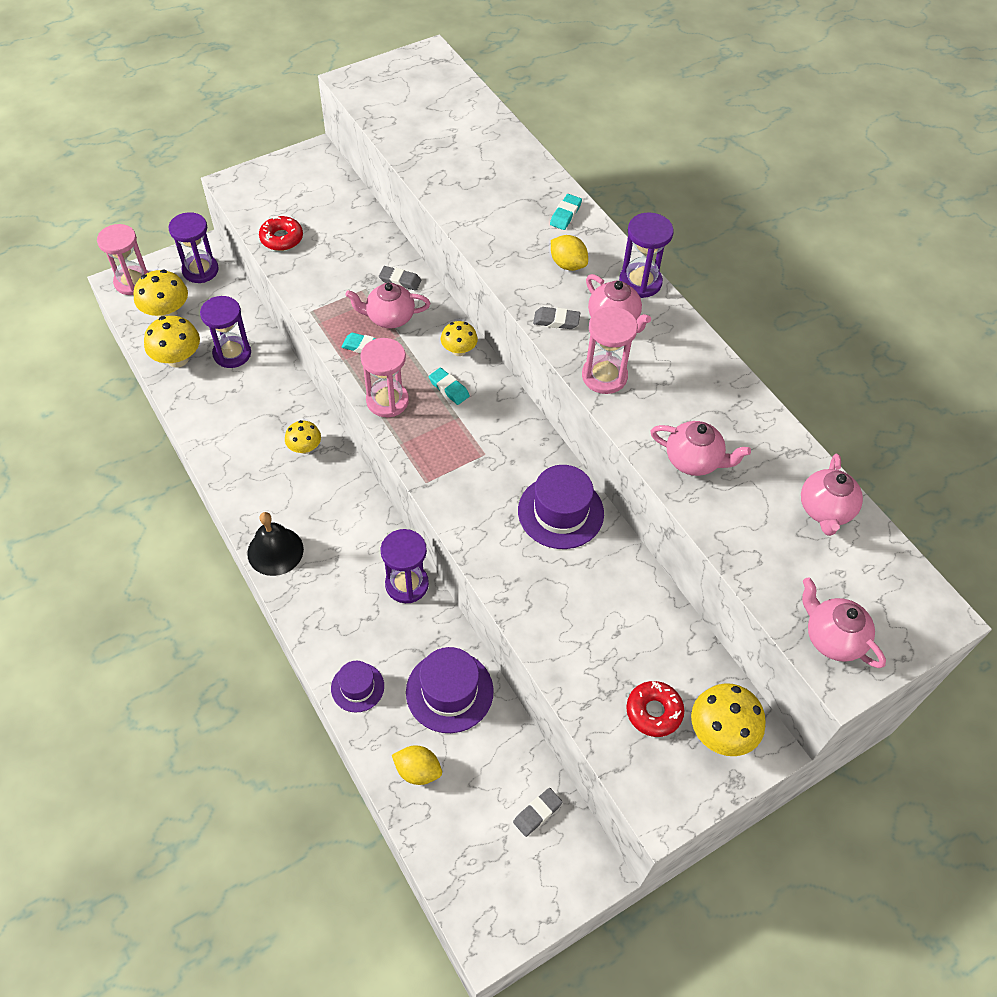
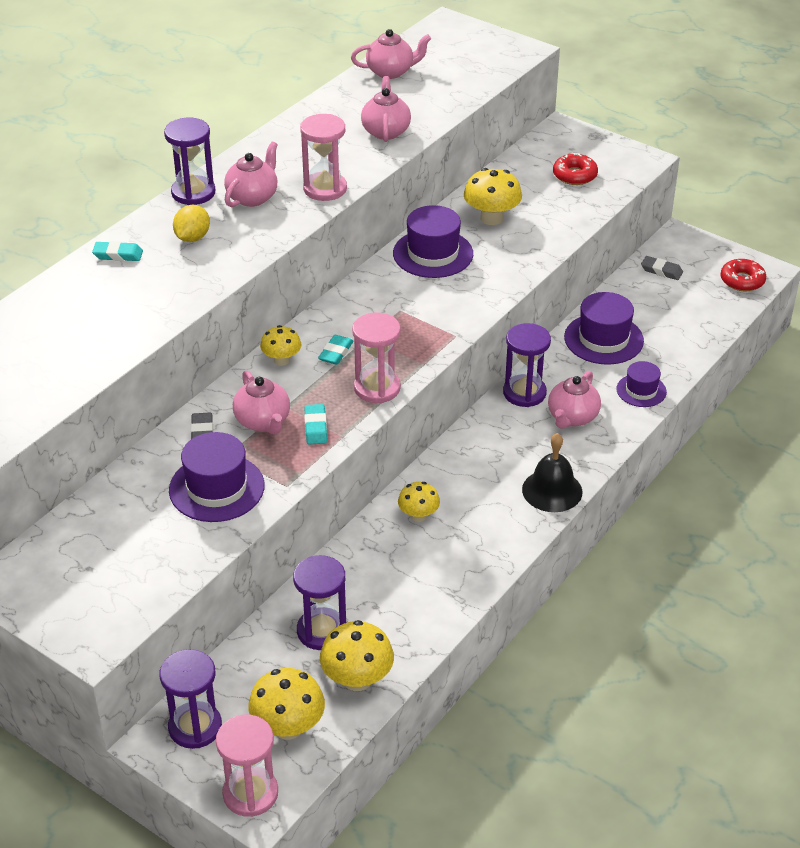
camera: 110 degrees left, 15 degrees down
(281, 238) = (179, 554): red donut -> red donut (742, 280)
(333, 273) = (216, 488): none -> purple hat
(418, 771) = (680, 336): yellow lemon -> none
(556, 321) = (273, 228): grey eraser -> none
(721, 732) = (566, 146): yellow mushroom -> yellow mushroom (491, 218)
(832, 638) = (498, 57): pink teapot -> pink teapot (572, 417)

